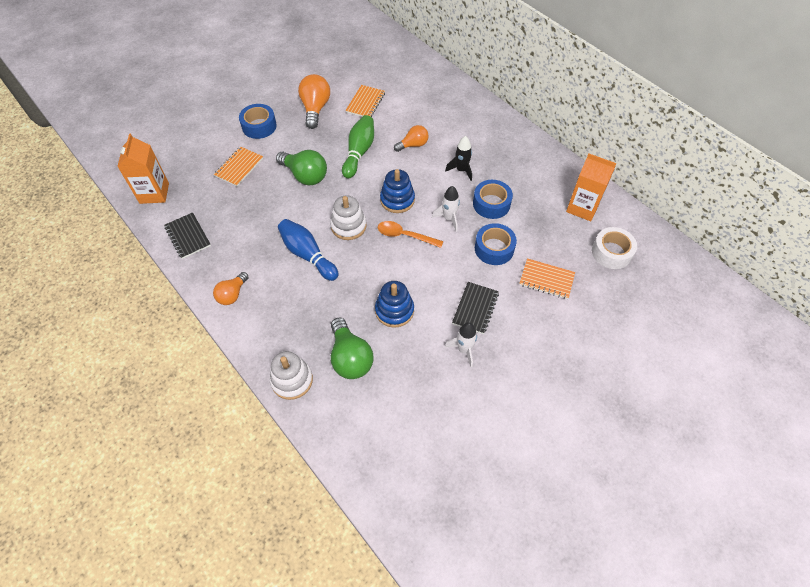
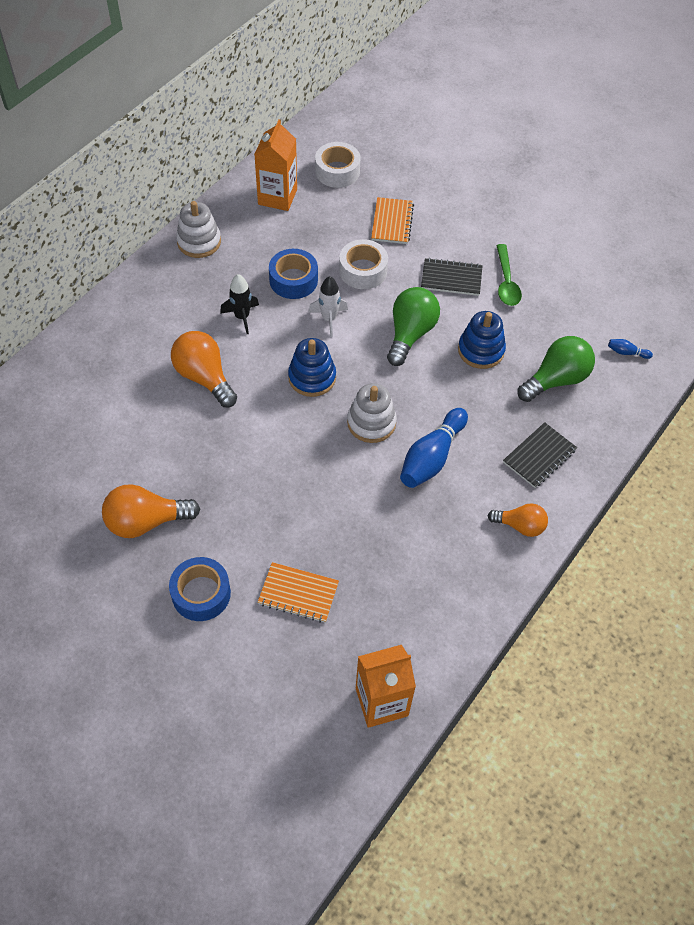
camera: 105 degrees left, 0 degrees up
(188, 236) = (448, 617): black notebook -> black notebook (539, 456)
(292, 380) = (605, 428): white stacking toy -> white stacking toy (199, 242)
(305, 175) = (294, 497): green light bulb -> green light bulb (410, 334)
(359, 152) = (232, 440): green bowling pin -> none
(362, 426) = (626, 352): none -> blue bowling pin
(365, 103) = (122, 454): orange notebook -> none
(405, 236) = (369, 359): orange spoon -> none
(413, 145) = (204, 377): orange light bulb -> orange light bulb, size x1.59
(464, 350) = (506, 282): white rocket -> green spoon
(494, 248) = (363, 271): blue tape -> white tape

